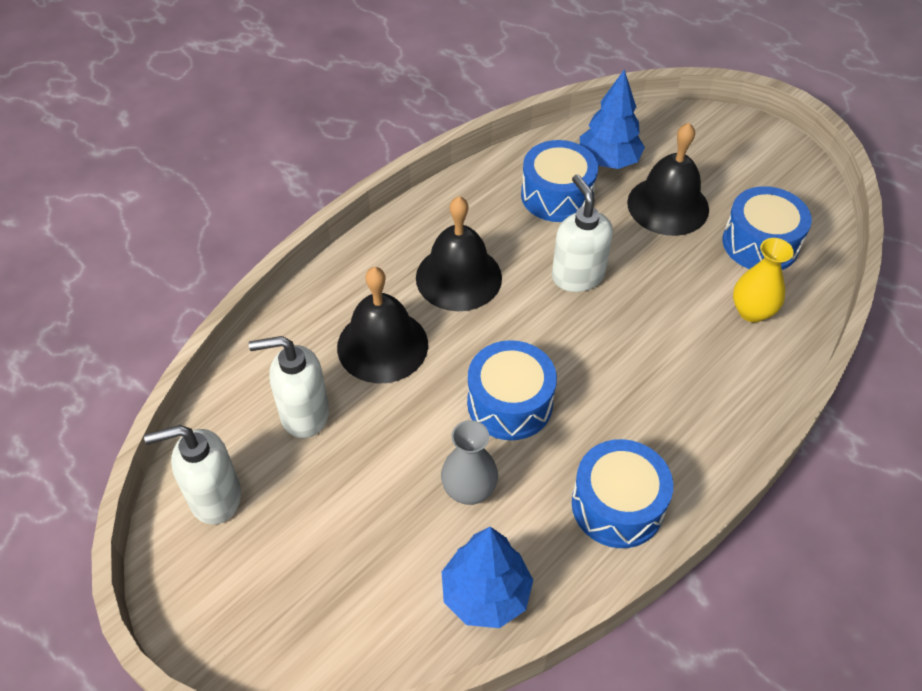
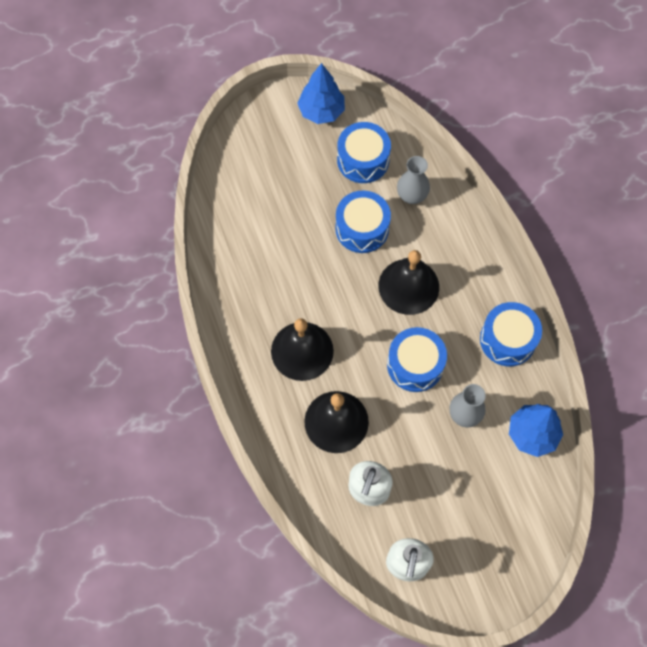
camera: 65 degrees left, 15 degrees up
(557, 195) = (260, 256): blue drum -> blue drum (362, 228)
(577, 276) = (336, 278): white soap dispenser -> none
(608, 161) = (245, 208): blue tree -> blue tree (321, 111)
(668, 205) = (304, 194): black bell -> black bell (408, 286)
(752, 311) = (411, 196): yellow vase -> grey vase

